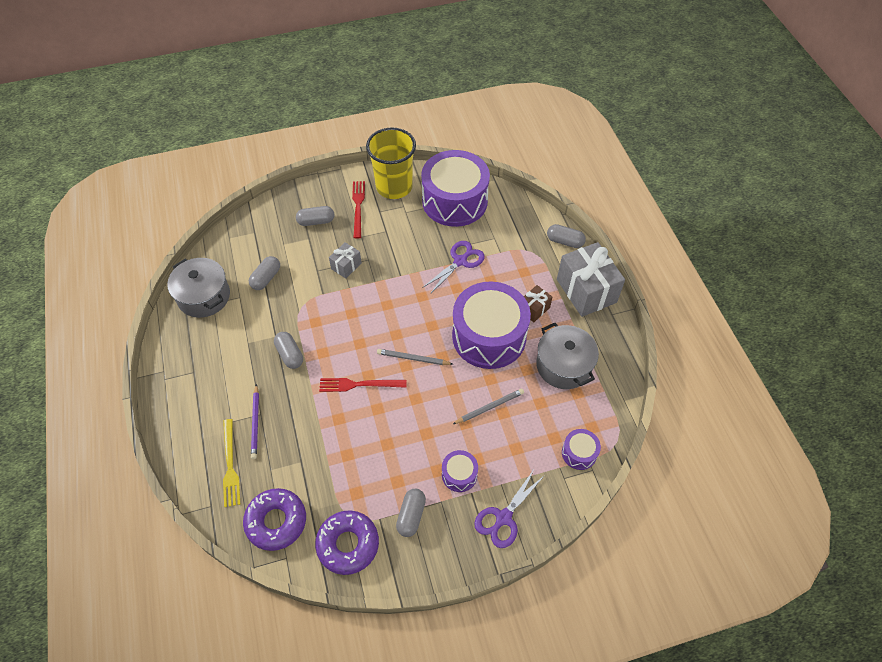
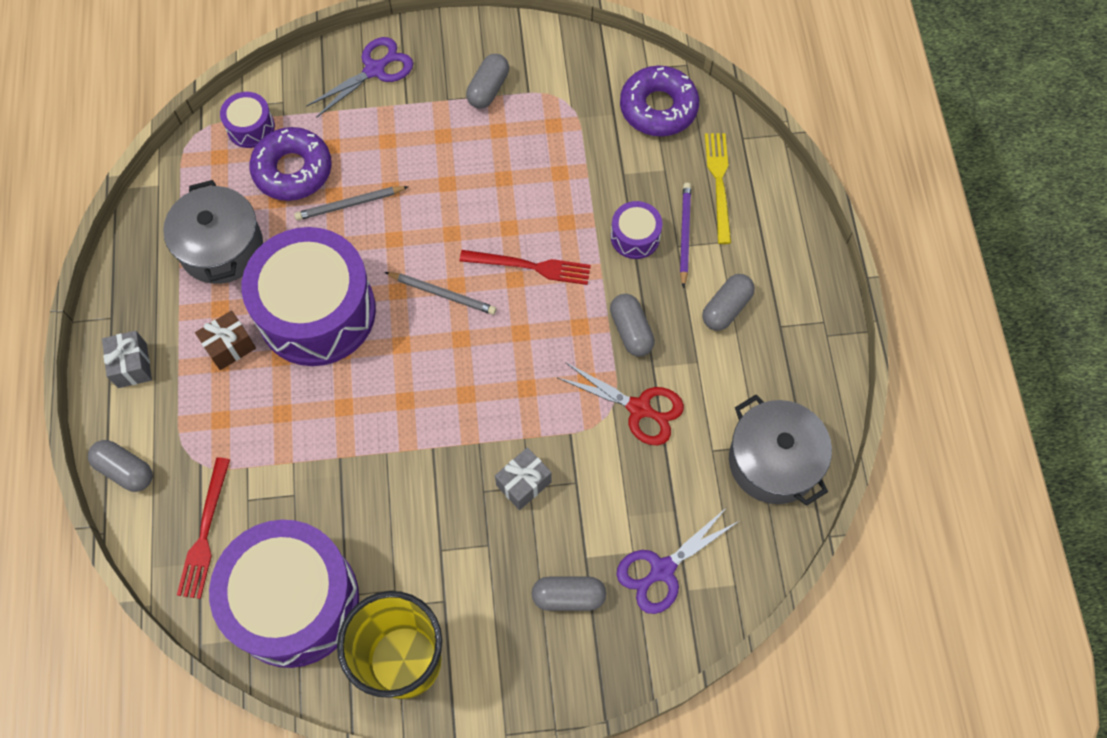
camera: 170 degrees left, 10 degrees up
(266, 278) = (666, 481): grey capsule -> grey capsule (726, 308)
(283, 312) = (639, 408): none -> red scissors
(348, 544) = (571, 70): purple donut -> purple donut (293, 170)
(358, 207) = (483, 619): red fork -> red fork (205, 532)
(459, 474) = (416, 126): purple drum -> purple drum (635, 237)
(460, 261) = (322, 459): purple scissors -> purple scissors (662, 570)
(586, 291) = (132, 365): grey gift -> grey gift, size x0.49

